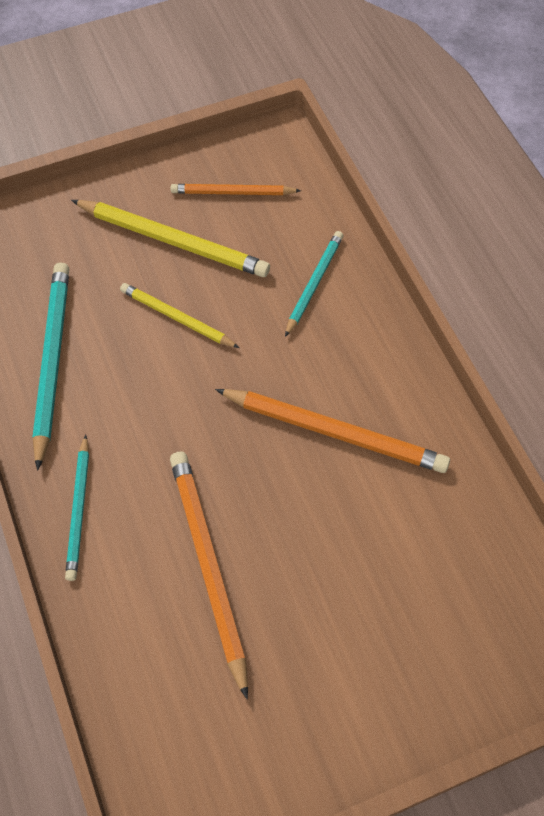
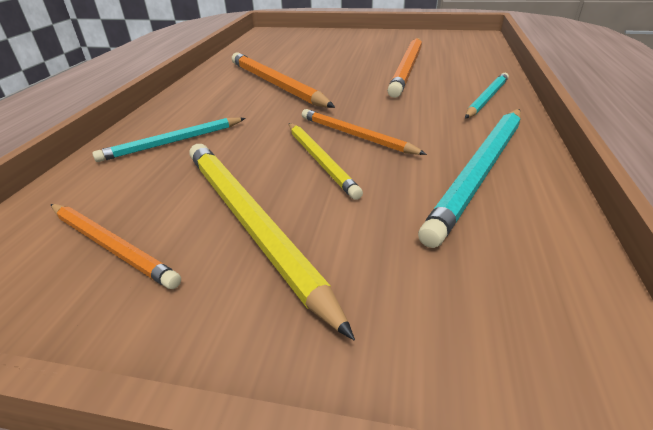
camera: 145 degrees left, 25 degrees down
(172, 366) = (356, 136): none -> orange pencil

